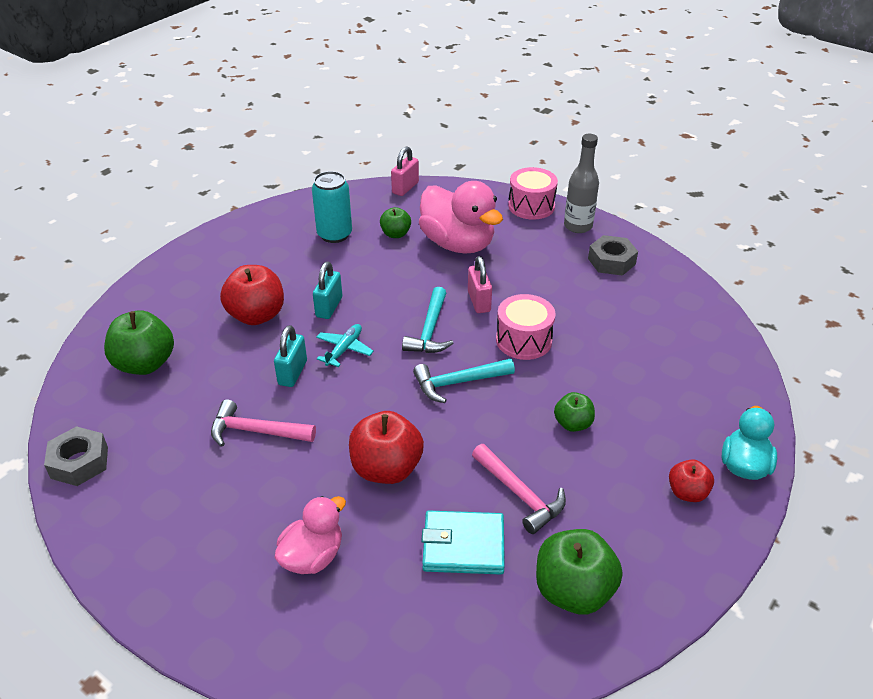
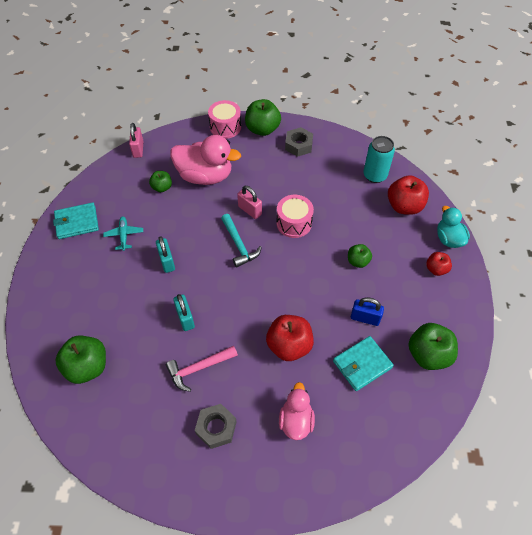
camera: 35 degrees left, 15 degrees up
(79, 462) = (111, 456): grey nut -> grey nut (216, 428)
(256, 315) = (127, 292): red apple -> red apple (404, 206)
(272, 227) = (77, 222): none -> turquoise wallet
(334, 234) = (124, 207): turquoise can -> turquoise can (375, 175)
(344, 349) = (201, 285): turquoise plane -> turquoise plane (124, 235)
(458, 383) = (282, 270): turquoise hammer -> none
(520, 494) = (365, 318): pink hammer -> blue padlock
(578, 226) = (262, 129): grey bottle -> green apple

